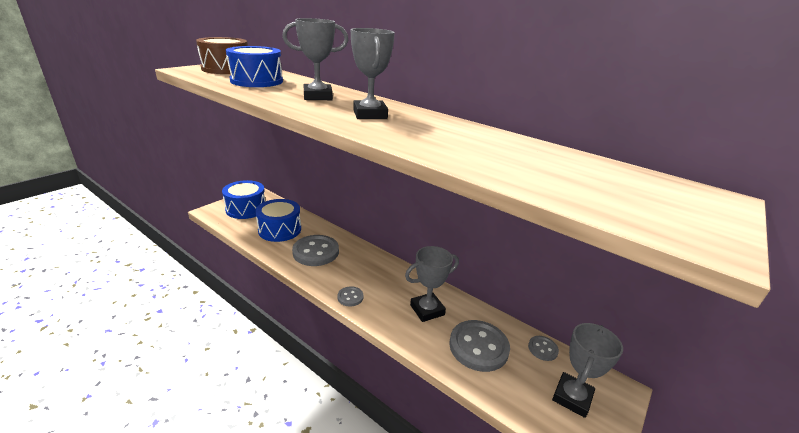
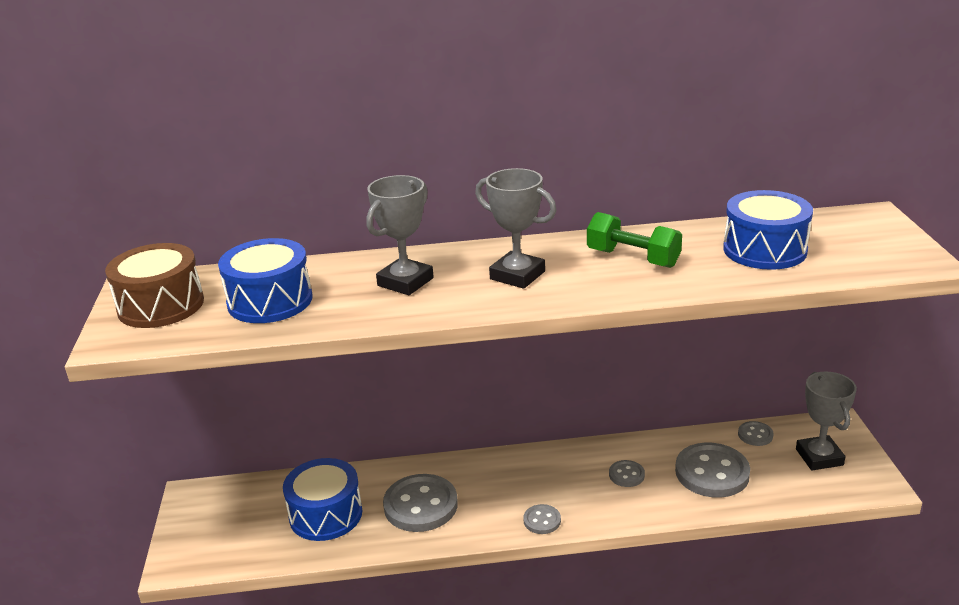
camera: 40 degrees left, 0 degrees up
(246, 209) = (221, 524): blue drum -> blue drum (764, 250)
(427, 310) = (626, 475): grey trophy -> grey button
(451, 135) = (633, 258): none -> green dumbbell

